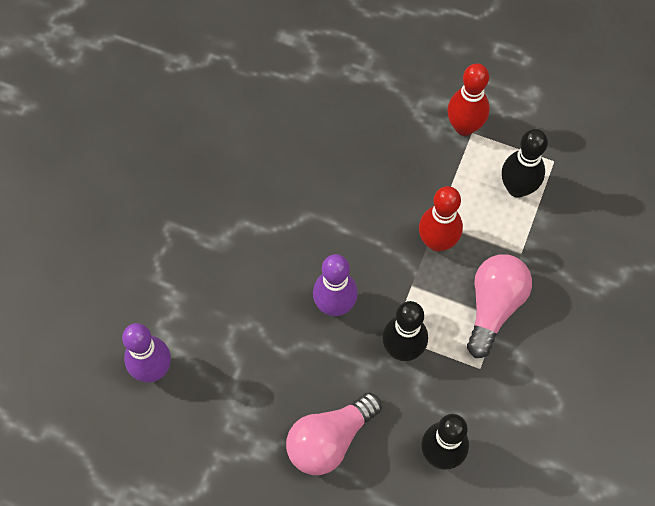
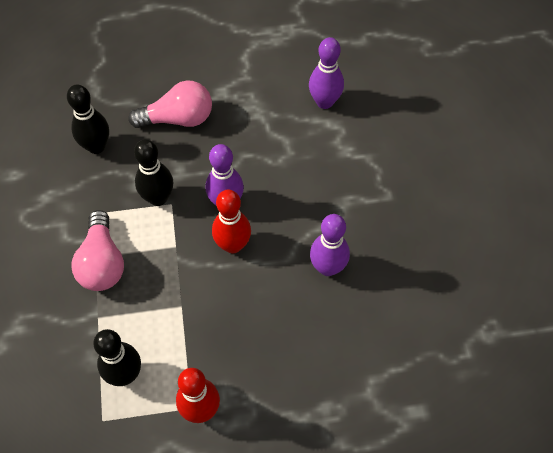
camera: 150 degrees right, 5 degrees down
(277, 187) = (327, 267): none -> purple bowling pin
(329, 440) = (178, 118): pink light bulb -> pink light bulb turned 60 degrees clockwise
(437, 242) = (172, 290): red bowling pin -> red bowling pin (233, 245)

